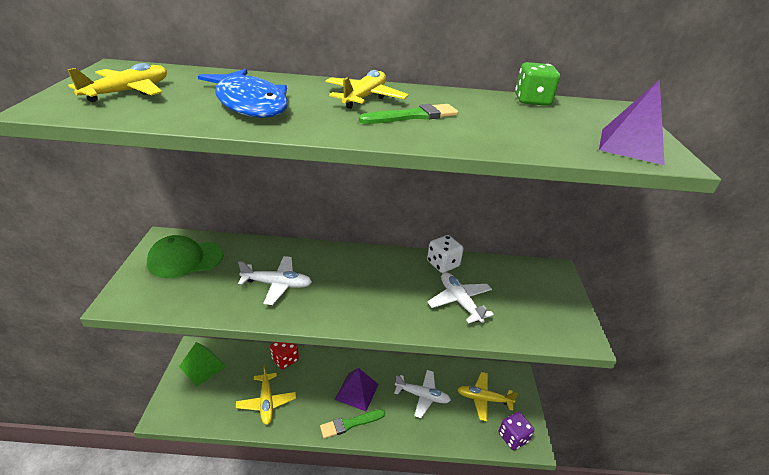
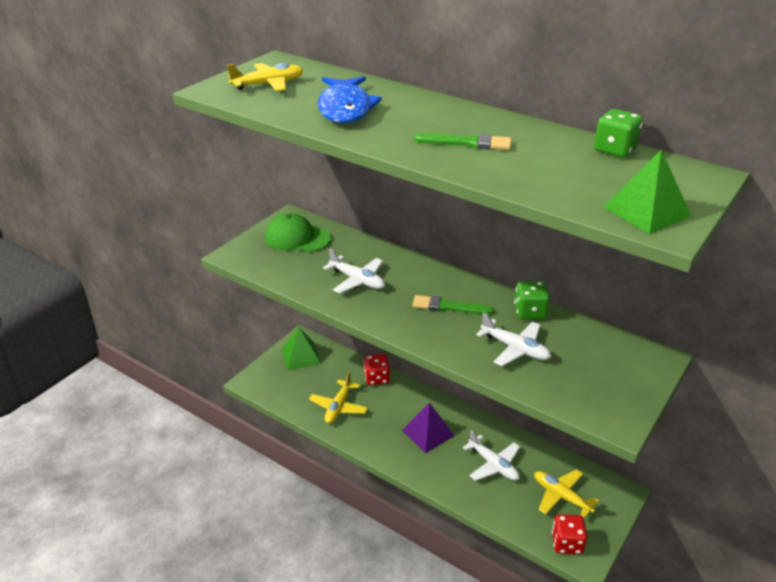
camera: 35 degrees right, 0 degrees up
(350, 424) = (403, 456): green brush -> green brush (448, 307)
(364, 97) = (446, 118): yellow plane -> none
(443, 264) = (530, 312): white dice -> green dice
(459, 301) = (515, 348): white plane -> white plane turned 120 degrees clockwise
(513, 437) = (567, 543): purple dice -> red dice
(631, 146) = (647, 211): purple pyramid -> green pyramid

